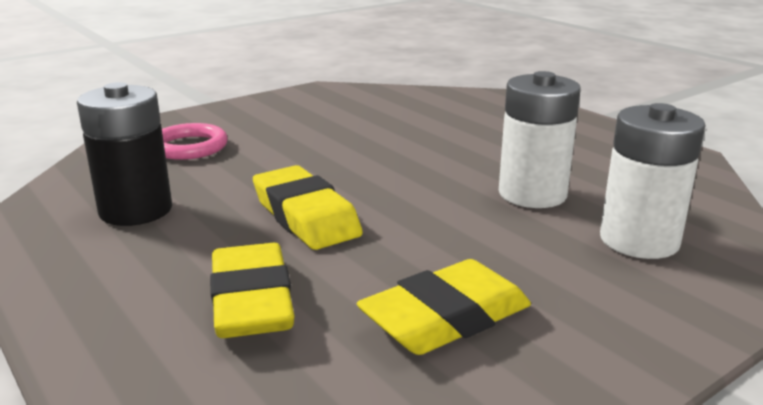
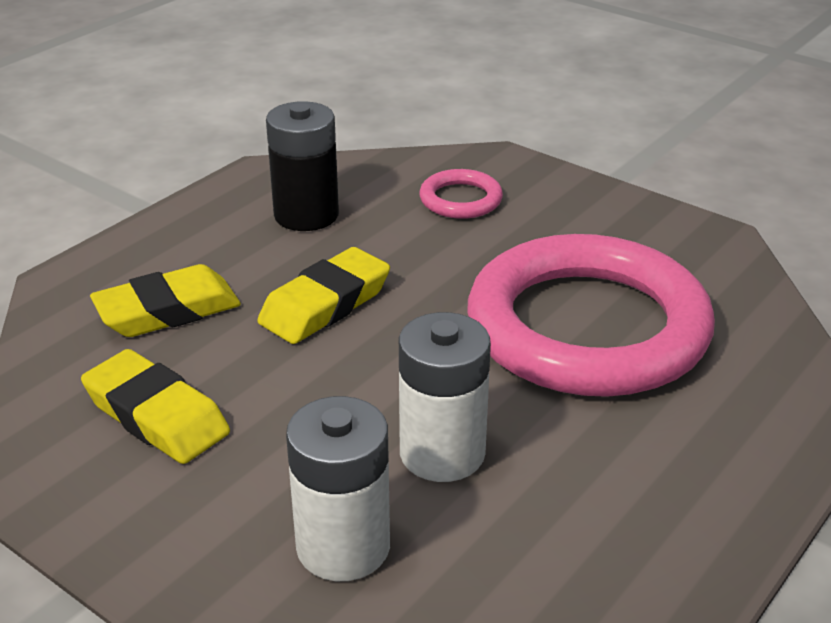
camera: 75 degrees right, 10 degrees up
(402, 133) = (587, 328): none -> pink ring

